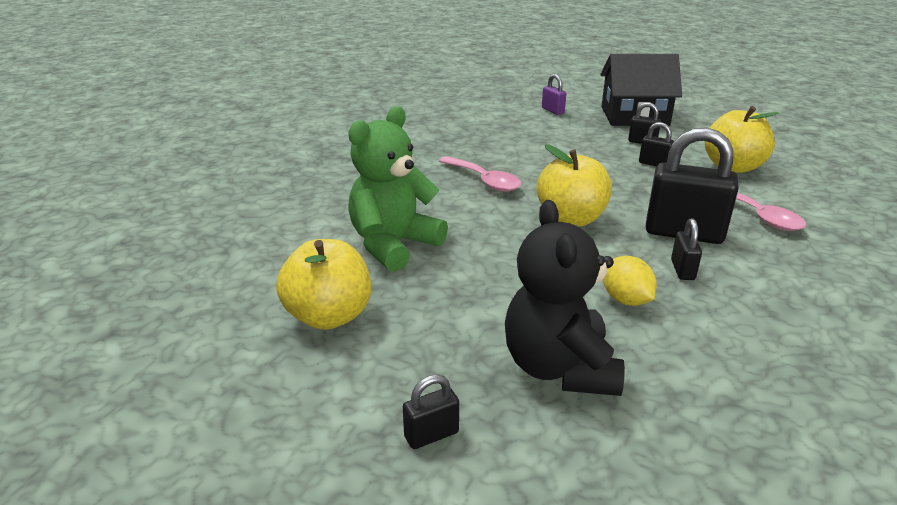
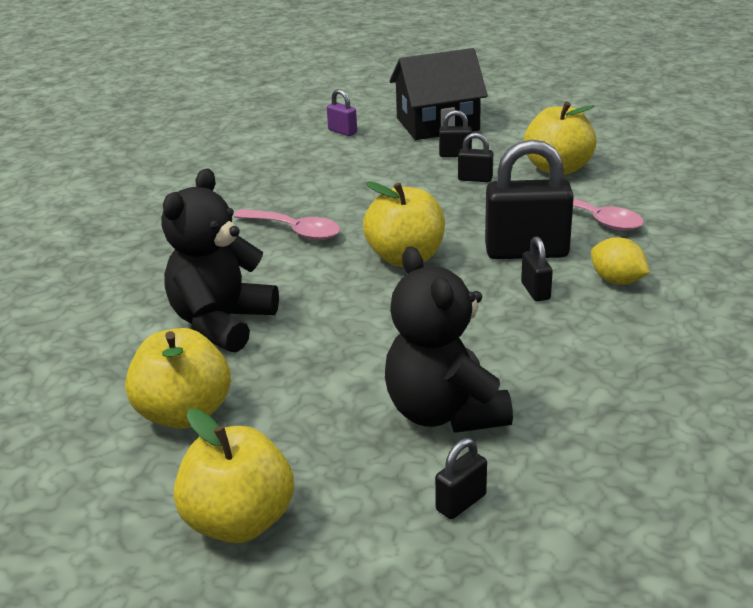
camera: 15 degrees left, 0 degrees up
(331, 430) = (239, 522): none -> yellow apple
(393, 245) = (222, 323): green teddy bear -> black teddy bear
(431, 435) = (342, 502): black padlock -> black padlock (461, 502)
(625, 300) = (488, 333): yellow lemon -> yellow lemon (617, 281)

